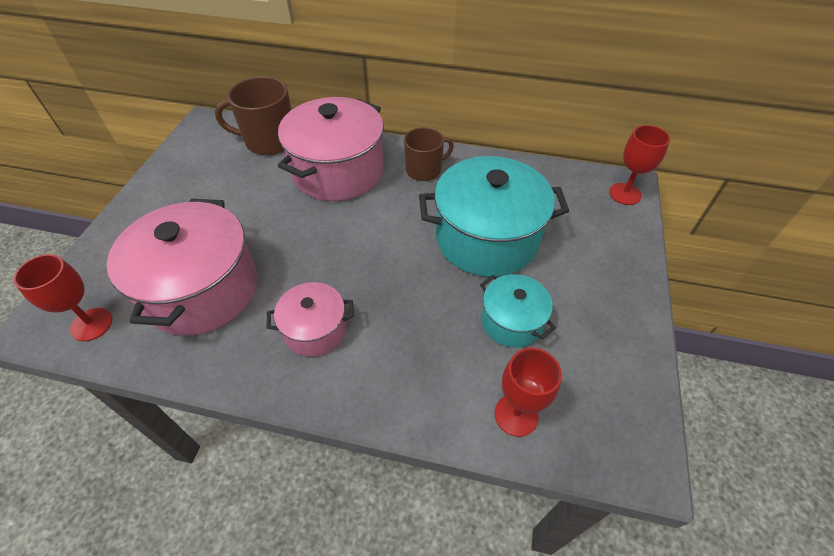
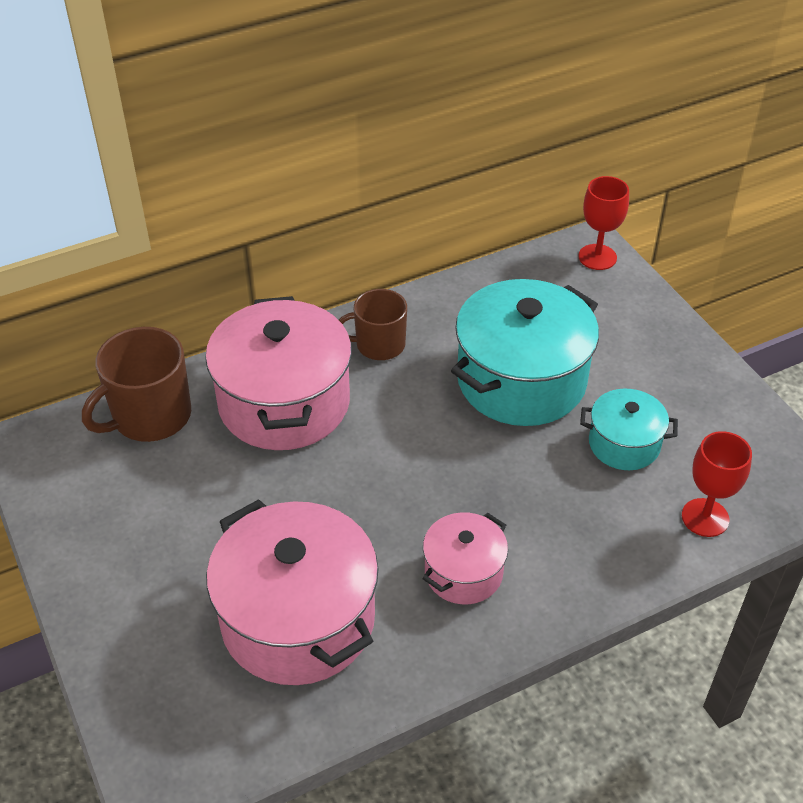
camera: 40 degrees left, 5 degrees down
(91, 324) = (222, 736): red goblet -> none
(424, 170) = (379, 345): brown mug -> brown mug turned 120 degrees counterclockwise

